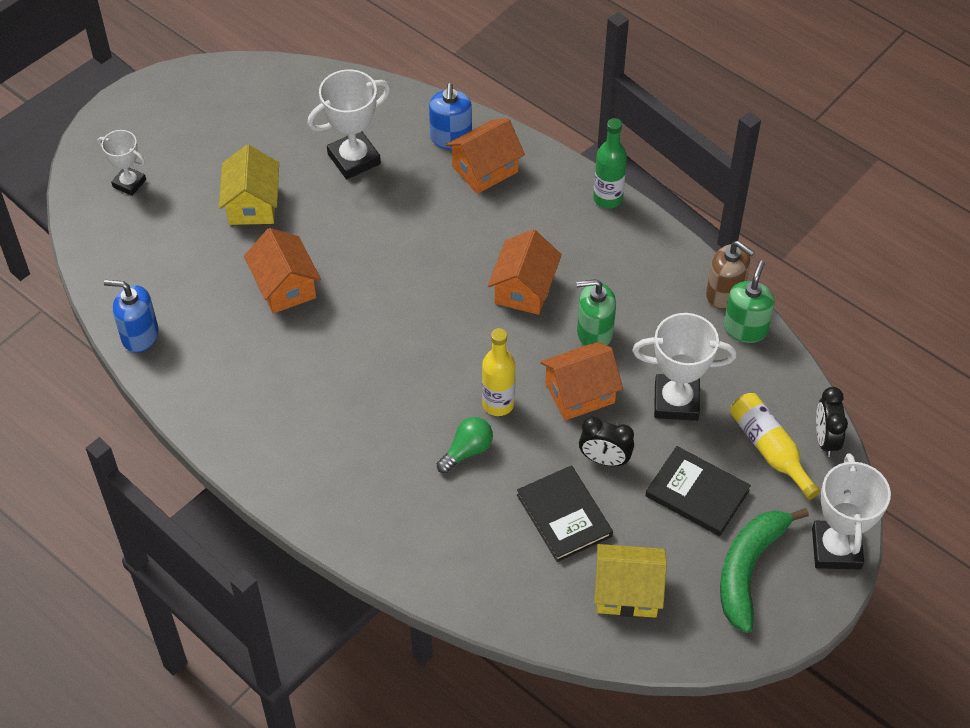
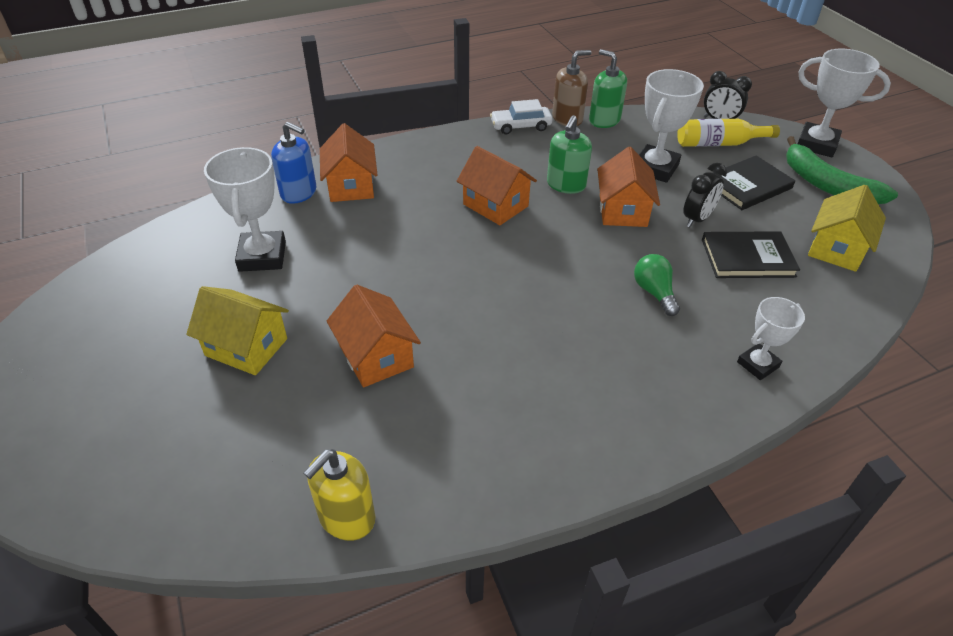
camera: 65 degrees left, 10 degrees down
(129, 183) = (107, 450): white trophy -> white trophy (758, 364)
(140, 335) = (346, 517): blue soap dispenser -> yellow soap dispenser
(285, 286) = (376, 356): orange house -> orange house turned 60 degrees clockwise
(498, 404) = (610, 257): yellow bottle -> none
(607, 198) = (437, 138): green bottle -> none
(679, 258) = (520, 126): none -> white car

